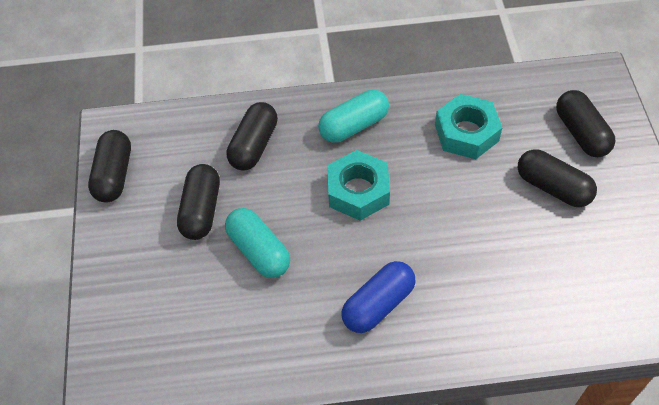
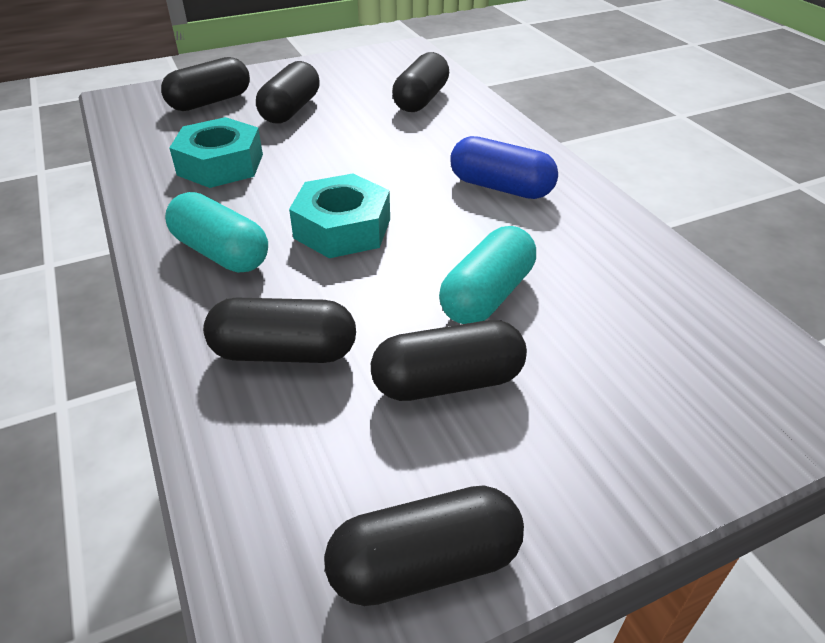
camera: 110 degrees left, 15 degrees down
(555, 294) = (421, 99): none -> black capsule

